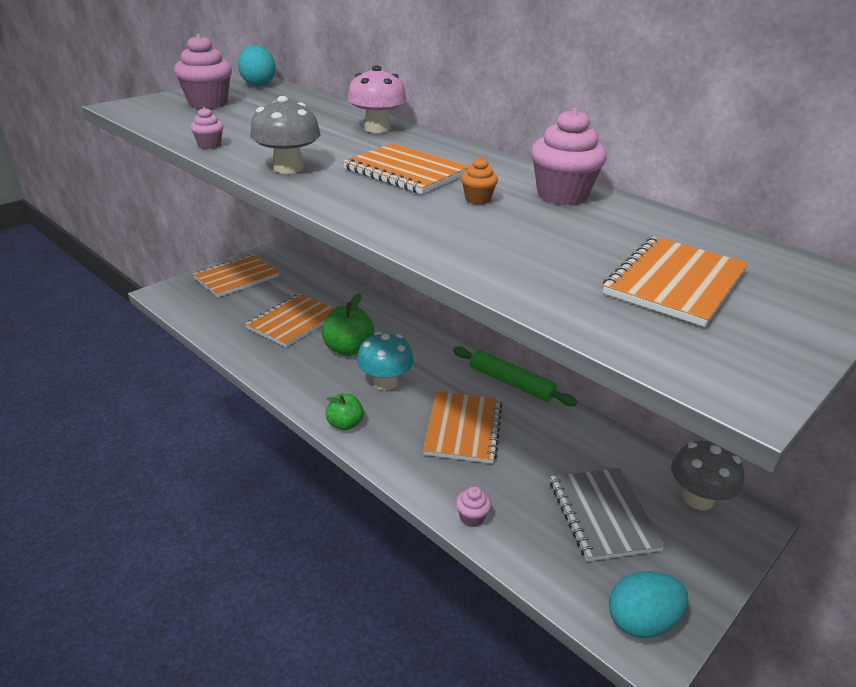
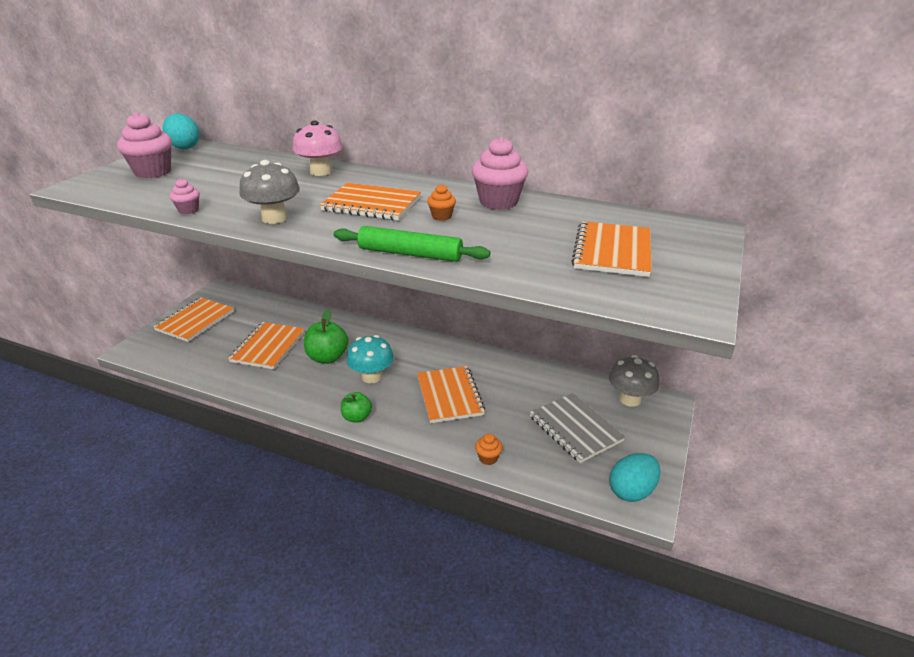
camera: 20 degrees left, 0 degrees up
(472, 518) = (488, 458): pink cupcake -> orange cupcake
(511, 383) = (467, 352): green rolling pin -> green rolling pin (410, 254)

